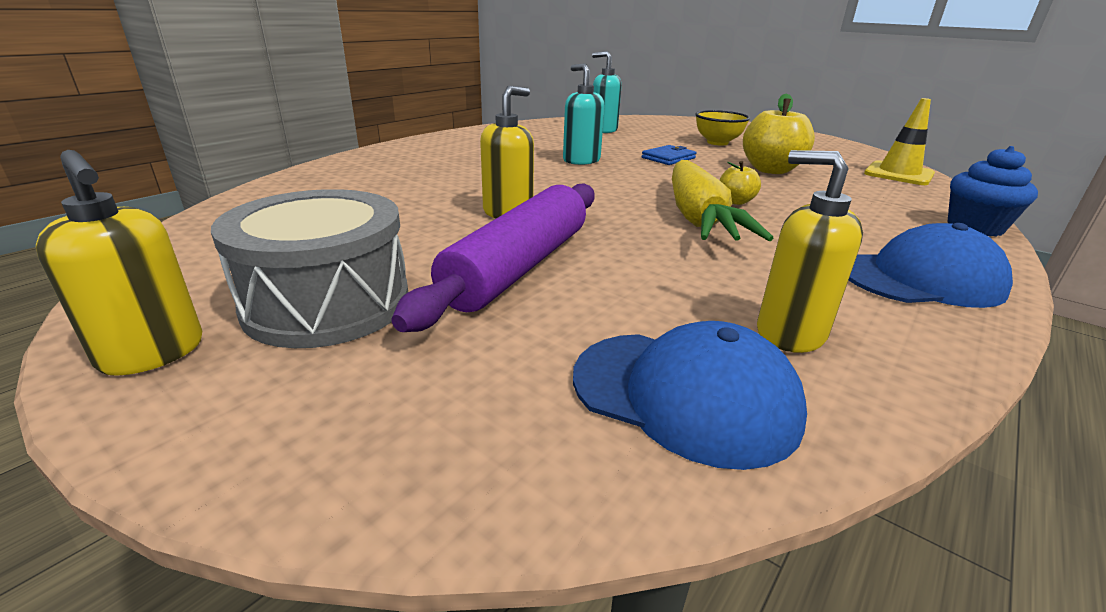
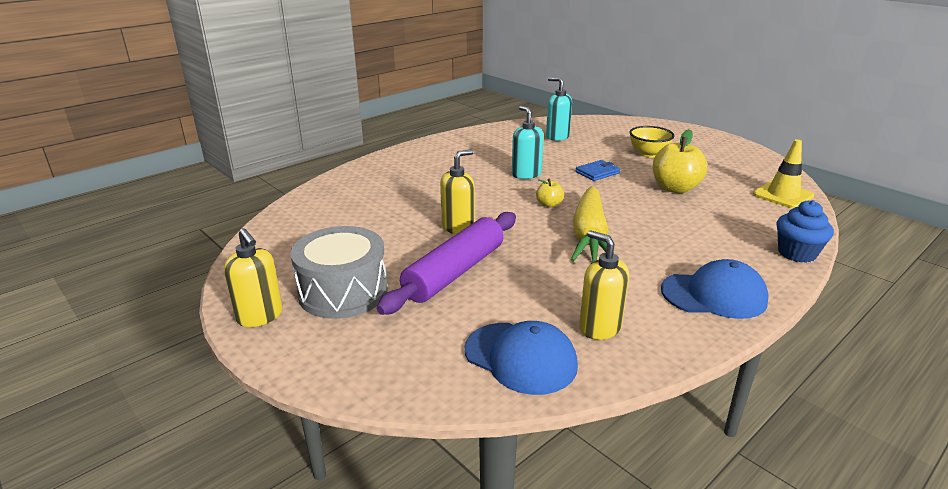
camera: 10 degrees right, 0 degrees up
(735, 201) = (626, 221): yellow apple -> yellow apple (549, 204)

